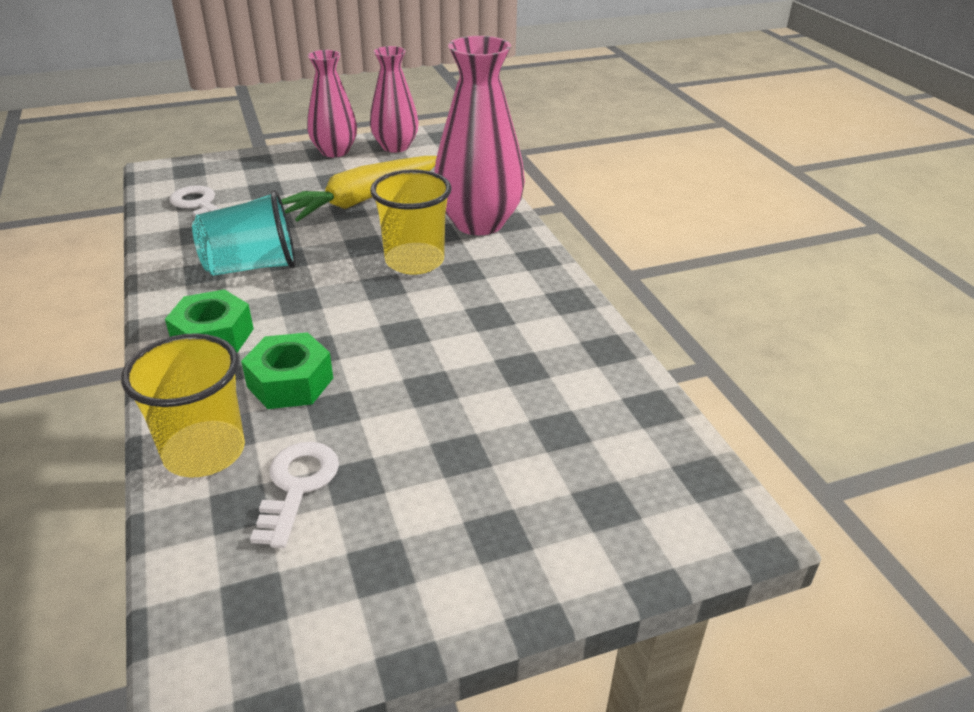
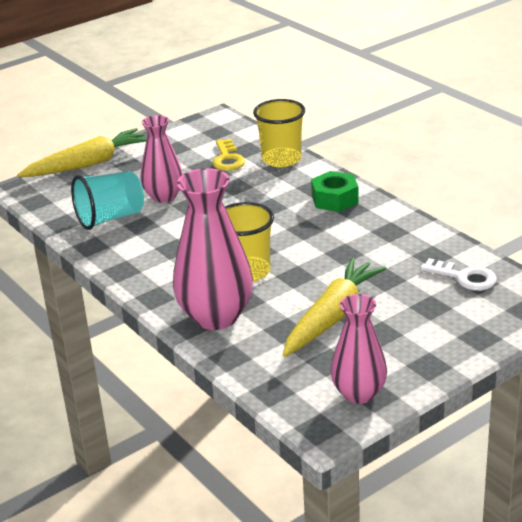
camera: 165 degrees right, 5 degrees down
(252, 266) = (360, 241): turquoise cup -> turquoise cup (110, 218)
(290, 382) = (267, 190): green nut -> none
(297, 486) = (227, 159): white key -> yellow key
(335, 151) = (416, 369): pink vase -> pink vase (164, 196)
(589, 568) = (88, 164): none -> yellow carrot

